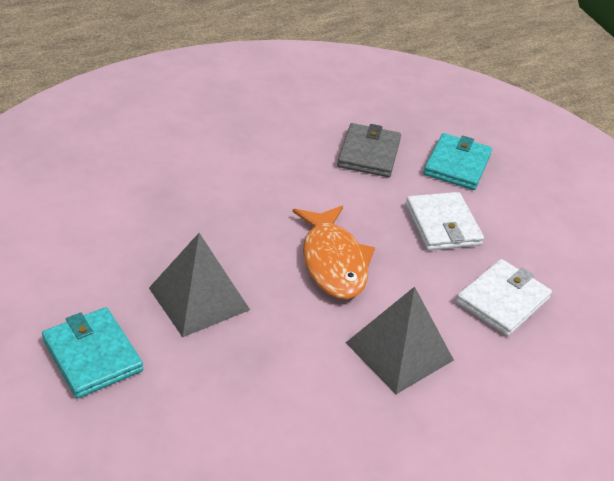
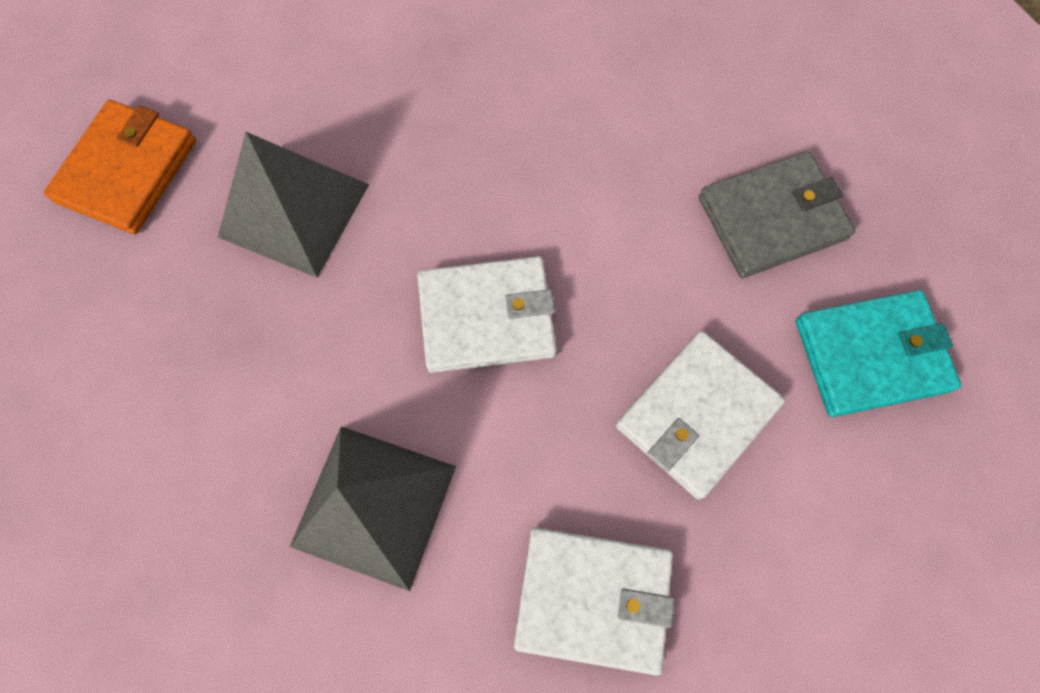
camera: 60 degrees right, 30 degrees up
(92, 355) = (127, 170): turquoise wallet -> orange wallet
(333, 262) = (486, 317): orange fish -> white wallet

